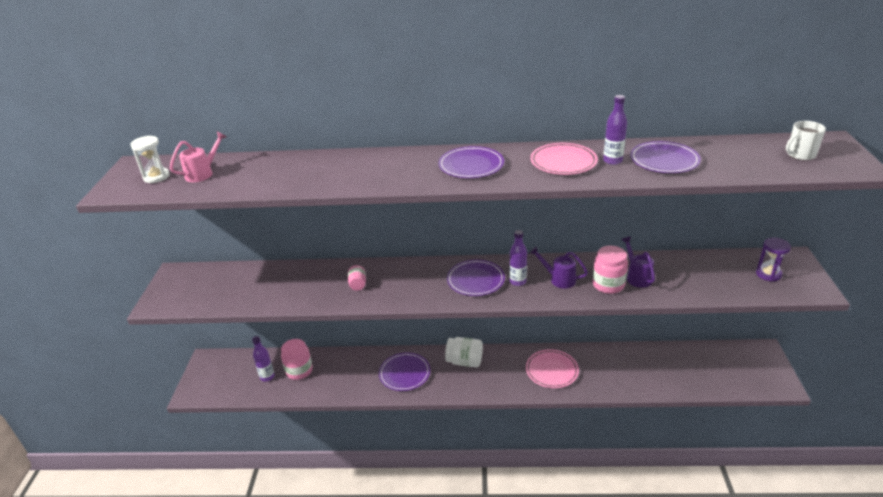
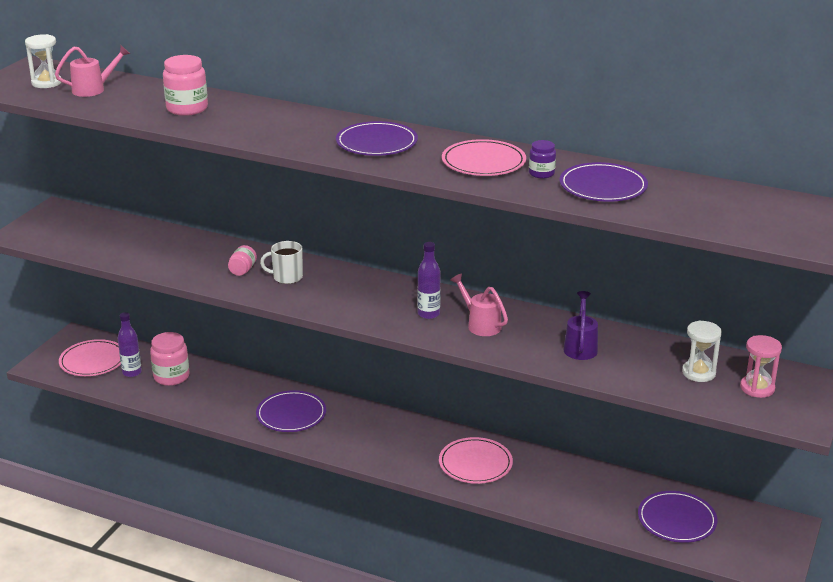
camera: 20 degrees right, 5 degrees down
(231, 376) = (93, 361): none -> pink plate
(464, 361) = (373, 423): white jar -> none
(475, 280) = (380, 300): purple plate -> purple plate (677, 520)
(559, 279) = (480, 324): purple watering can -> pink watering can
(608, 284) = (535, 345): pink jar -> pink jar (187, 108)
(612, 161) = (541, 173): purple bottle -> purple jar
(725, 274) = (698, 373): none -> white hourglass
(768, 274) = (757, 388): purple hourglass -> pink hourglass
(800, 155) = (779, 218): white mug -> white mug (287, 277)

